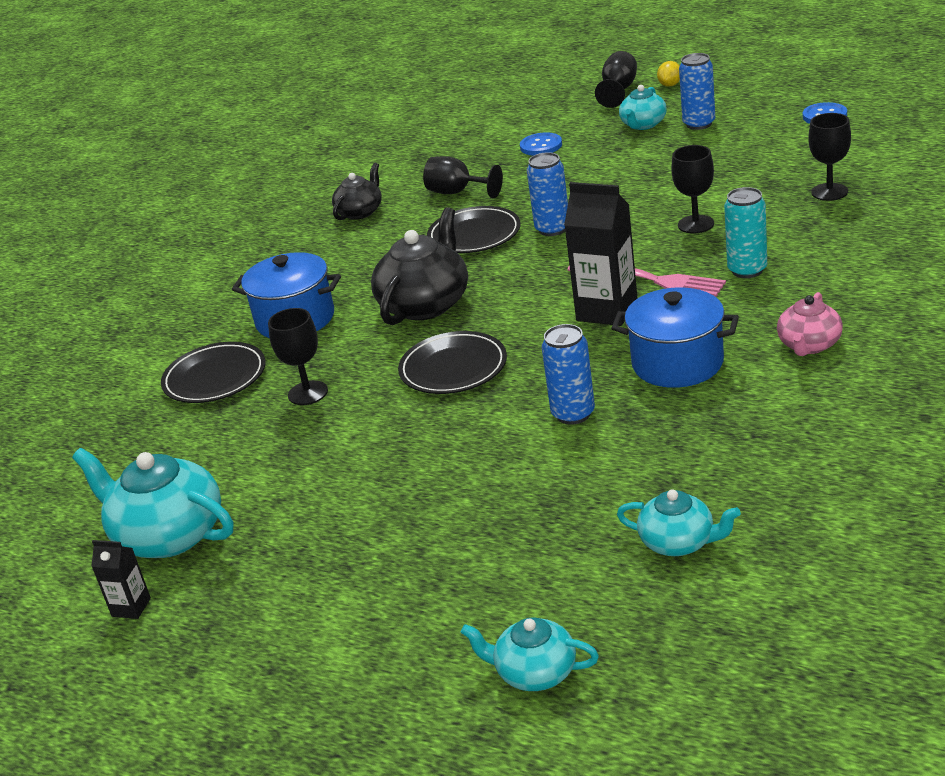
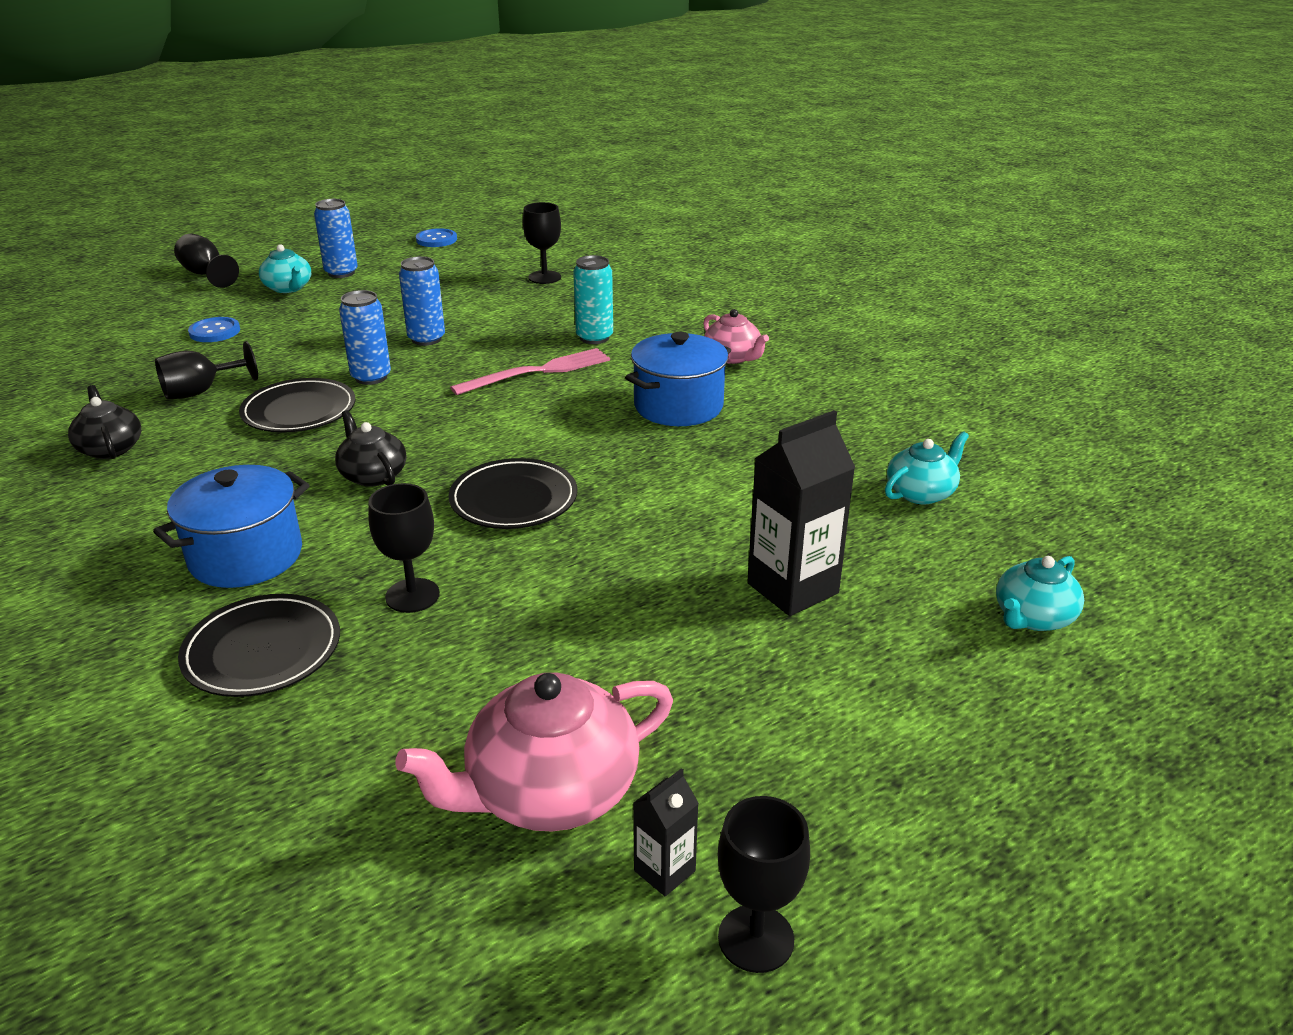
camera: 65 degrees left, 0 degrees up
(168, 535) = (549, 791): turquoise teapot -> pink teapot
(426, 304) = (373, 475): black teapot -> black teapot, size x0.59
(573, 414) = (682, 471): blue can -> blue can (426, 339)
(607, 311) = (551, 403): black carton -> black carton (792, 588)
(670, 85) = (251, 258): yellow lemon -> none
(696, 224) = (491, 328): black goblet -> black goblet (756, 938)

